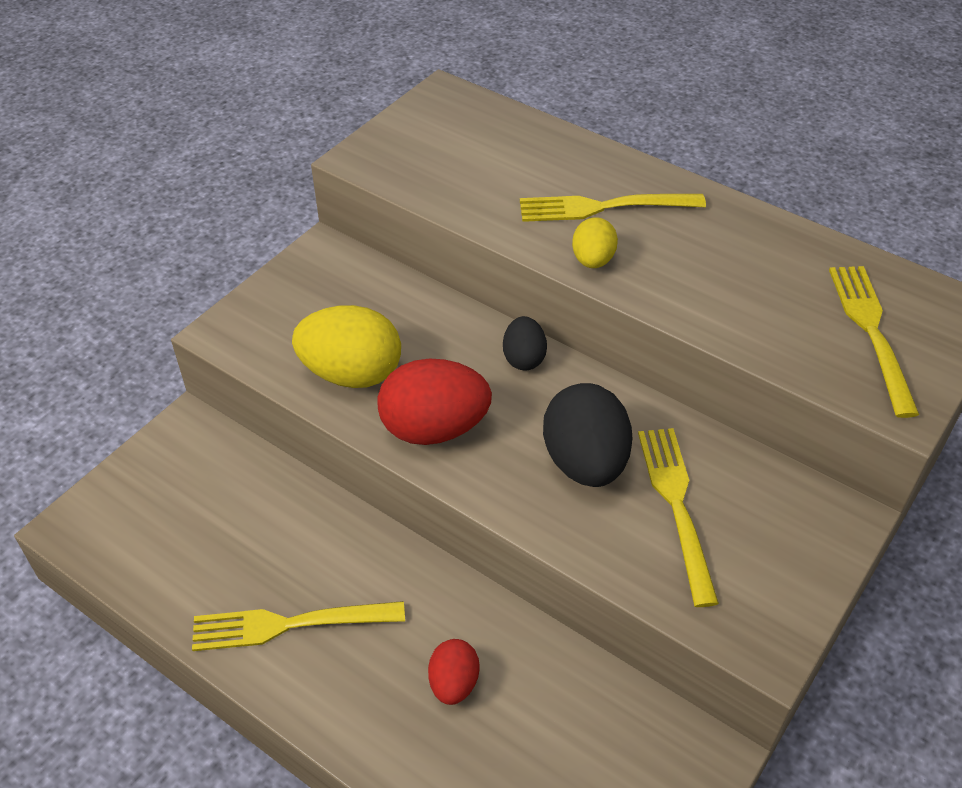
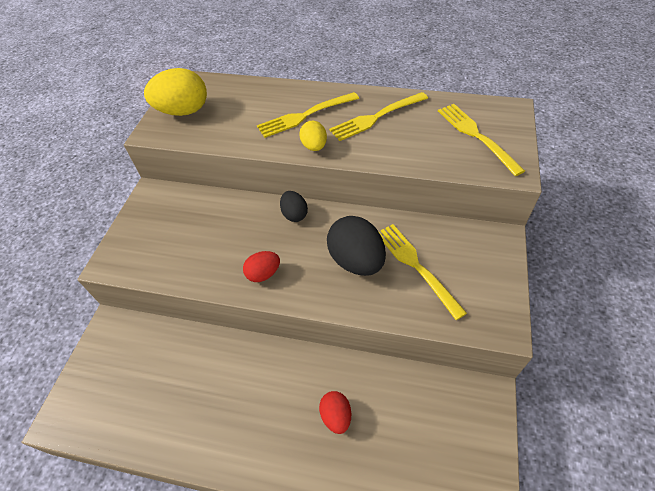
camera: 20 degrees left, 5 degrees up
(290, 624) = (225, 423): yellow fork -> yellow fork (376, 117)
(351, 373) = (200, 259): yellow egg -> yellow egg (183, 111)
(434, 428) = (263, 274): red egg -> red egg, size x0.56

